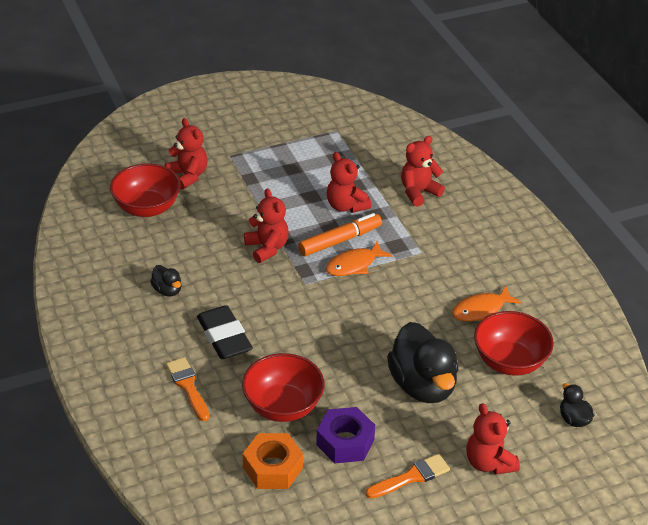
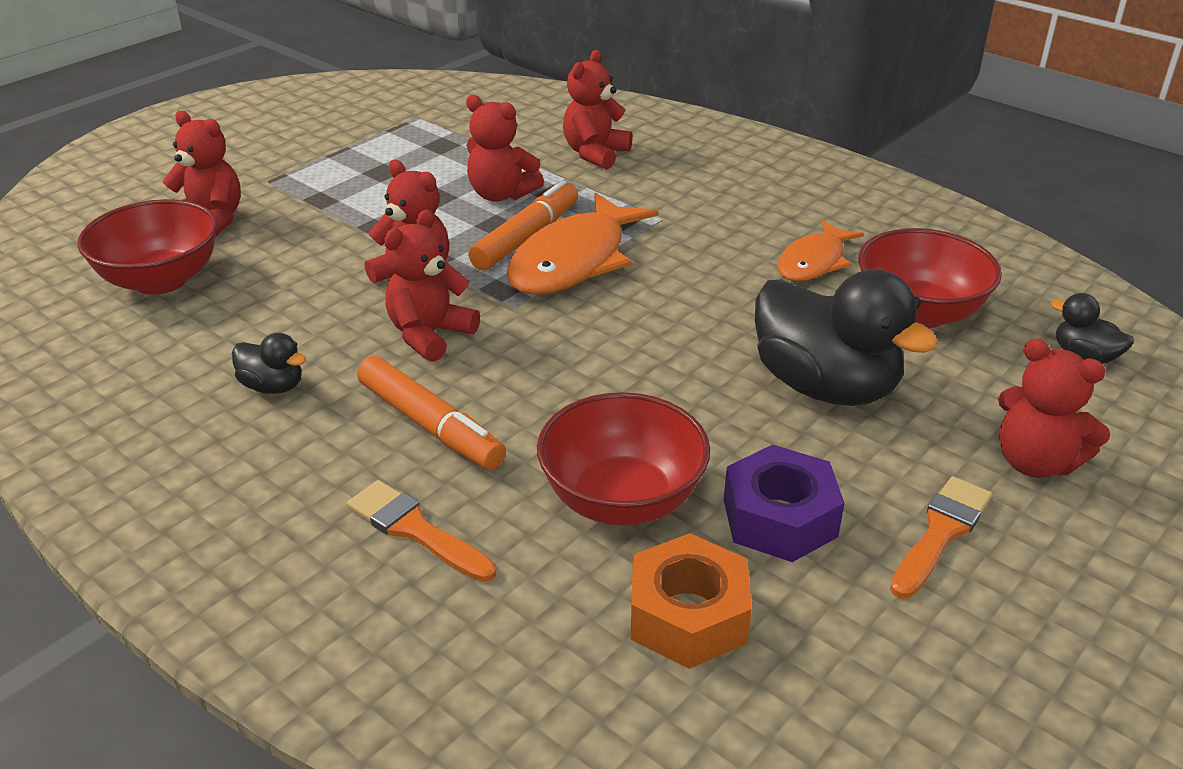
camera: 25 degrees left, 5 degrees down
(224, 337) = (430, 425): black eraser -> orange marker
(253, 286) = (430, 335): none -> red teddy bear
(354, 265) = (574, 261): orange fish -> orange fish, size x1.65

